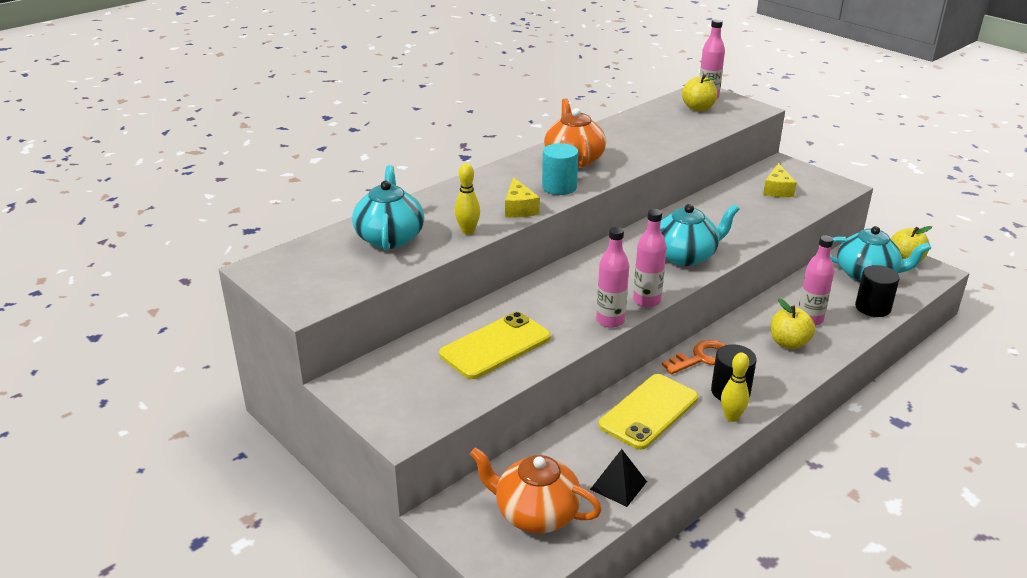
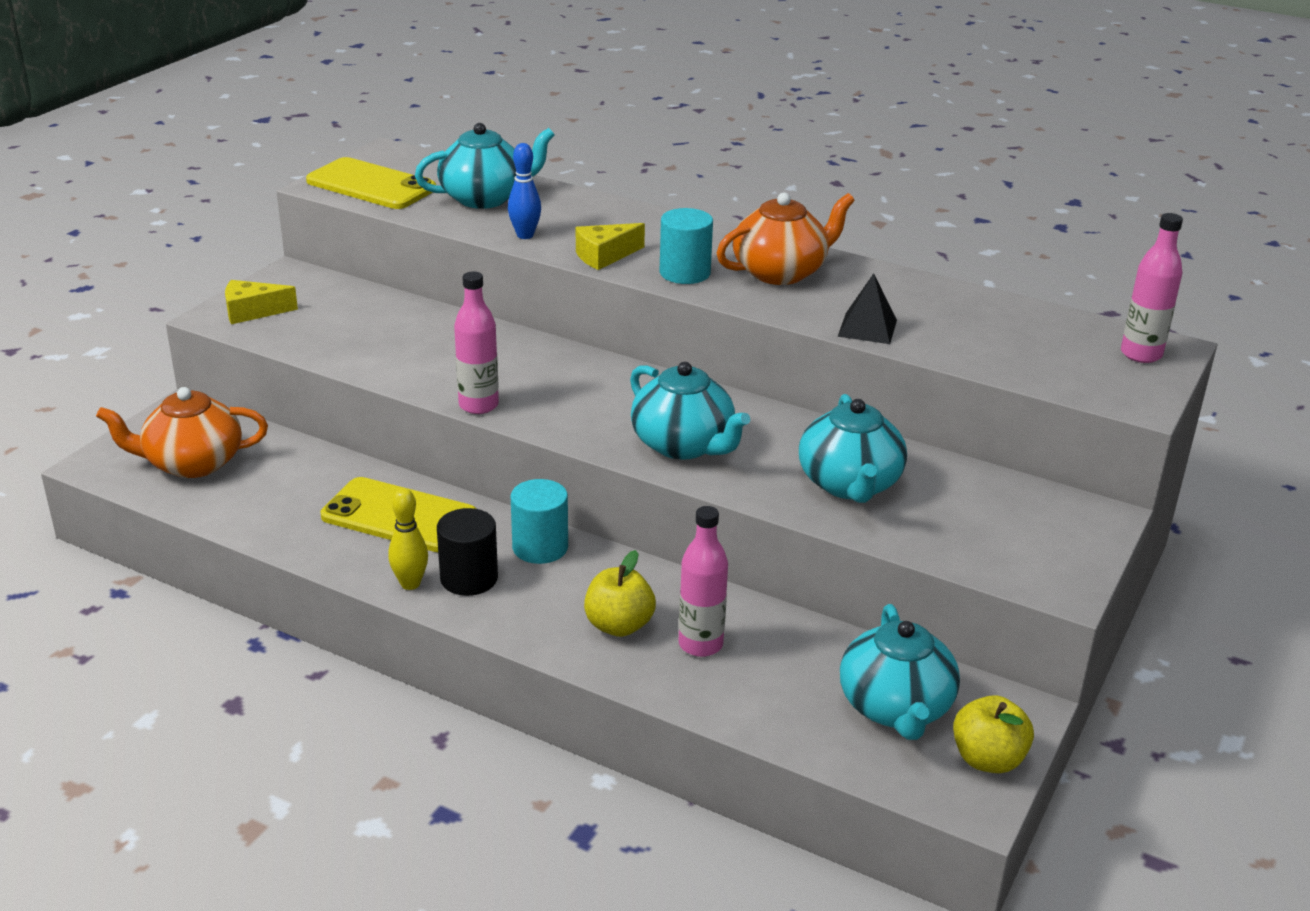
camera: 70 degrees right, 0 degrees up
(468, 231) = (525, 235): yellow bowling pin -> blue bowling pin
(495, 346) = (390, 340): yellow phone -> yellow phone (371, 185)
(535, 513) = (192, 463): orange teapot -> orange teapot turned 105 degrees counterclockwise
(618, 485) = (250, 510): black pyramid -> black pyramid (867, 328)
(646, 301) = (541, 426): pink bottle -> none
(698, 108) = (1080, 349): yellow apple -> none
(702, 358) = (540, 547): orange key -> turquoise cylinder
(740, 216) = (849, 484): none -> turquoise teapot
(777, 190) = (983, 515): yellow cheese -> yellow cheese (252, 312)
(872, 307) = (781, 716): black cylinder -> none

